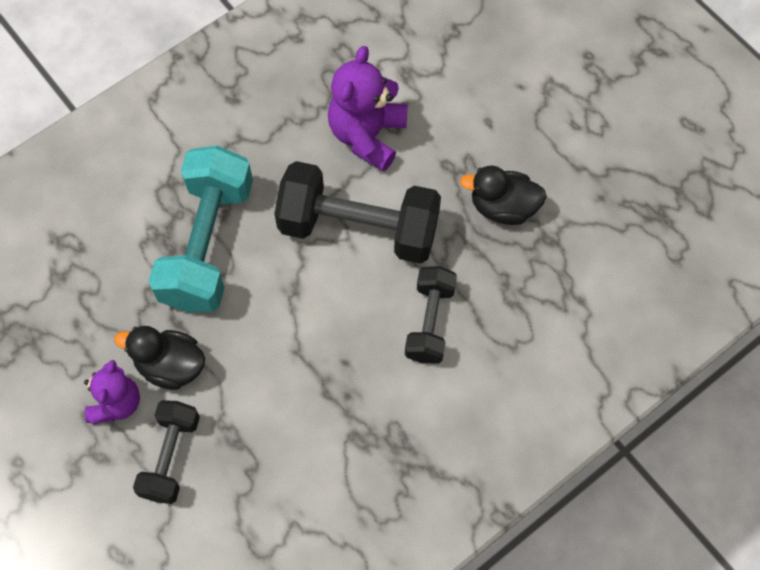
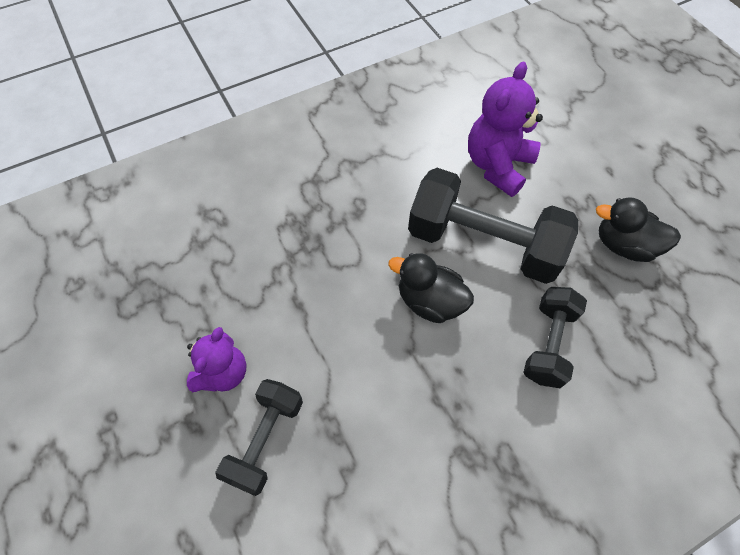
camera: 10 degrees right, 5 degrees down
(170, 366) = (283, 344): black duck -> black duck (430, 301)
(208, 244) = (339, 236): turquoise dumbbell -> none

